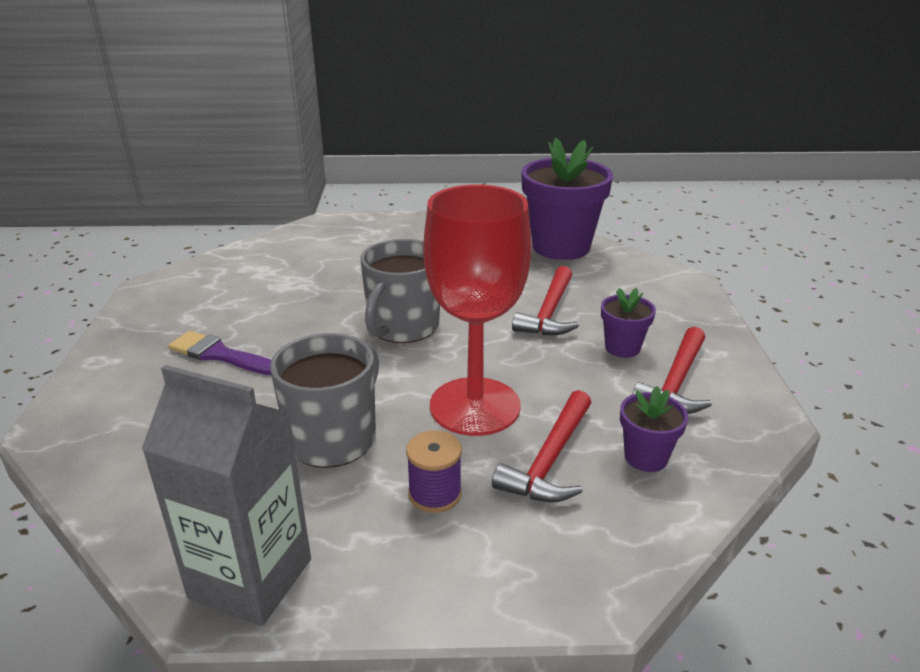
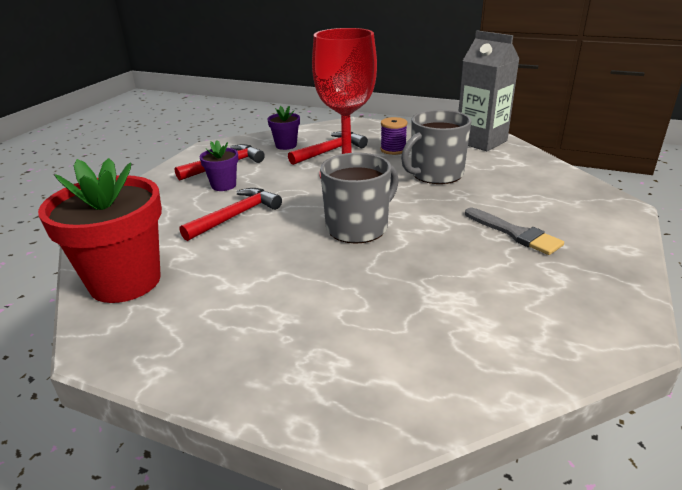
camera: 155 degrees left, 0 degrees up
(221, 355) = (515, 233): purple brush -> grey brush
(561, 247) = (125, 281): purple flower pot -> red flower pot

